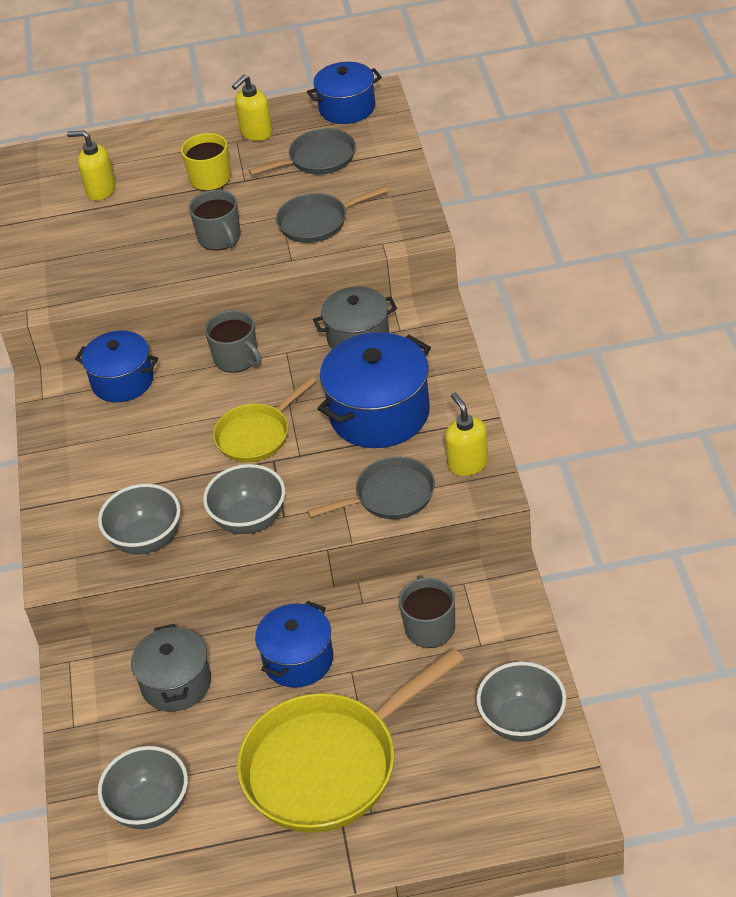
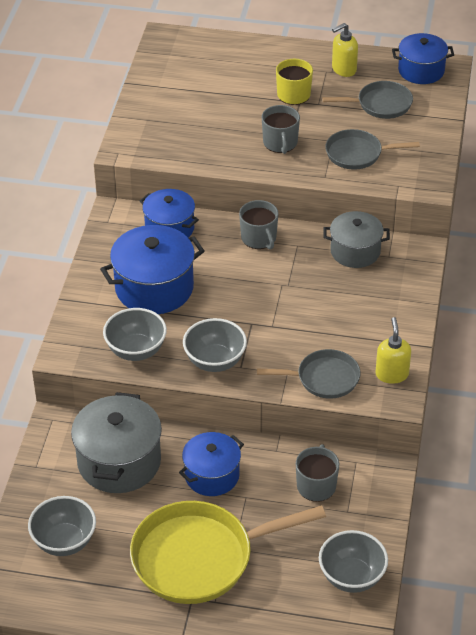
camera: 15 degrees right, 0 degrees up
(100, 190) = (210, 78): yellow soap dispenser -> none
(176, 683) = (119, 462): grey pot -> grey pot, size x1.53
(257, 435) = (248, 300): yellow pan -> none
(379, 414) = (344, 315): blue pot -> blue pot (154, 288)

